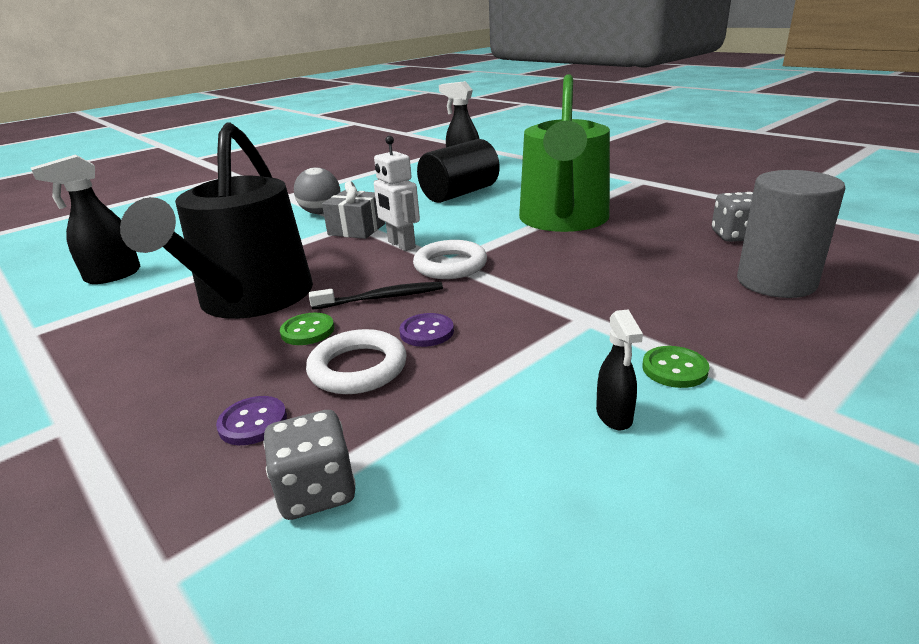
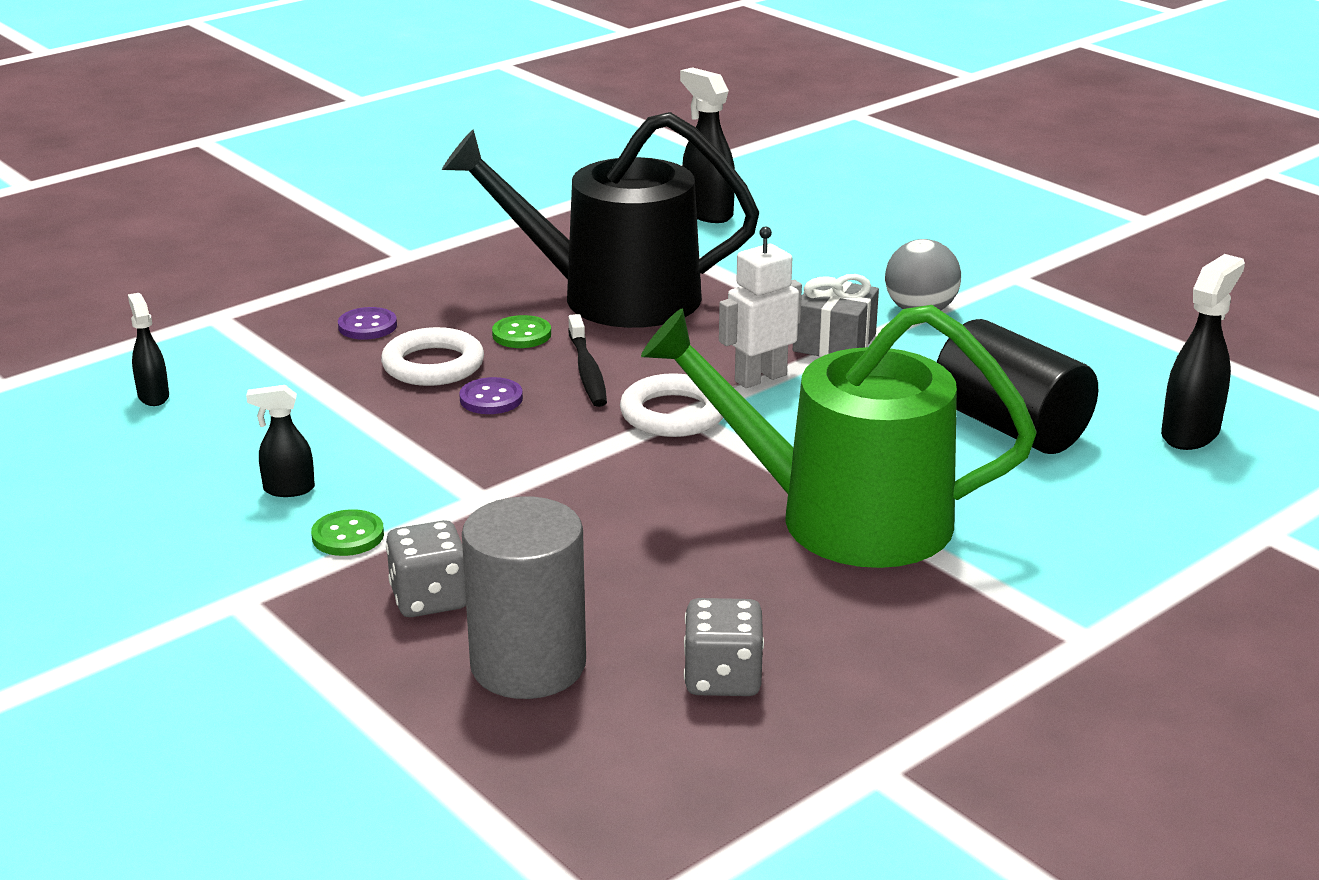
camera: 90 degrees right, 0 degrees up
(316, 491) = (267, 359): grey dice -> grey dice (429, 599)
(412, 594) = (153, 396): none -> black spray bottle

